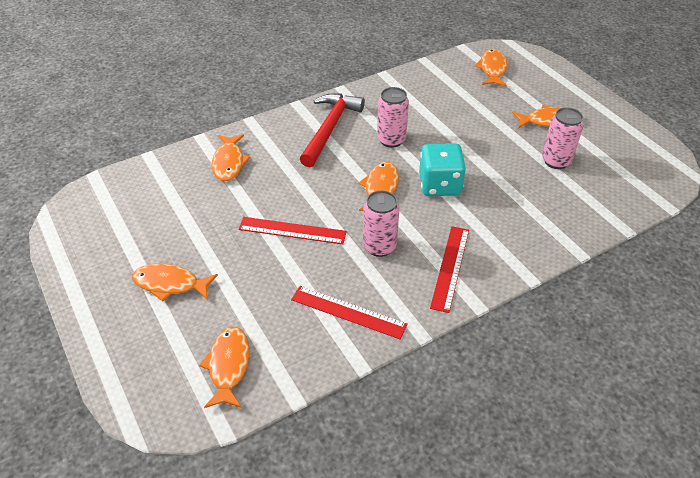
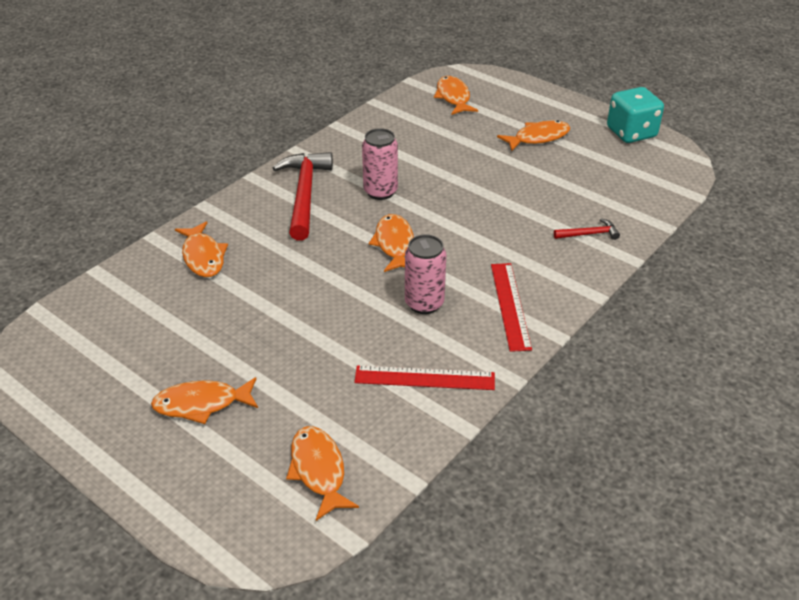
camera: 20 degrees left, 5 degrees down
(292, 230) = (317, 311): red ruler -> none
(439, 185) = (457, 226): turquoise dice -> turquoise dice (631, 133)
(551, 220) = (589, 234): none -> red hammer
(556, 161) = (565, 176): pink can -> none

